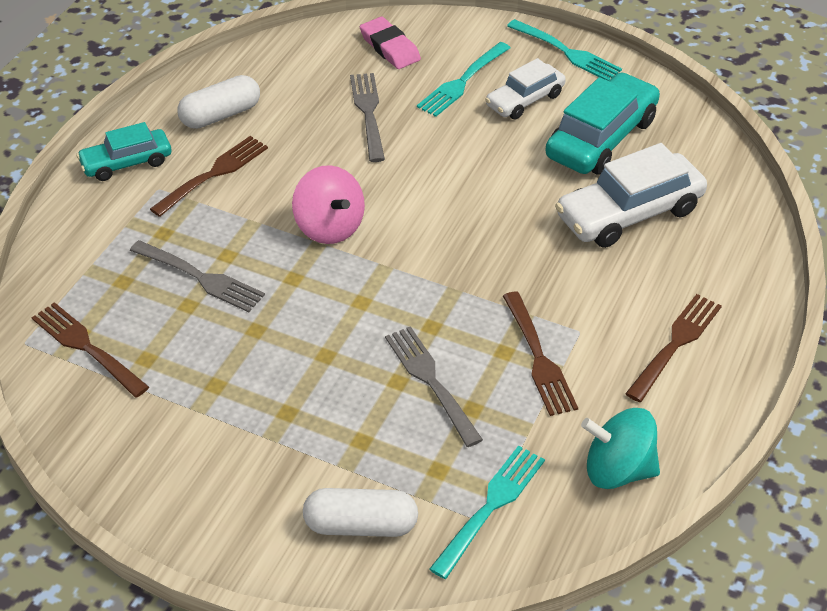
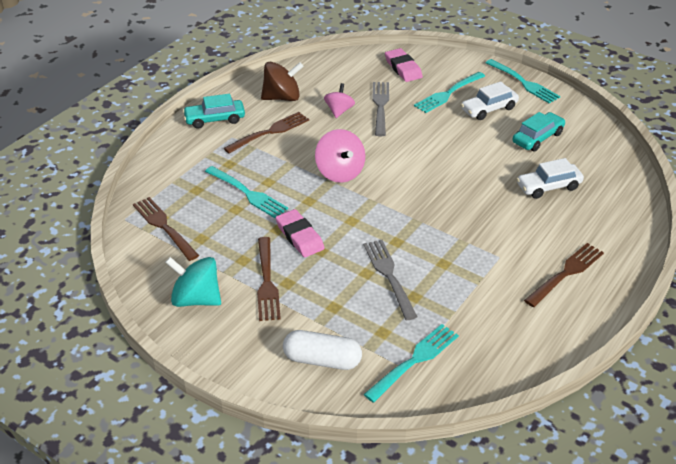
camera: 10 degrees right, 5 degrees down
(199, 277) = (247, 193): grey fork -> turquoise fork
(221, 115) = (282, 97): white capsule -> brown spinning top
(291, 337) = (299, 236): none -> pink eraser
(309, 128) = (339, 111): none -> pink spinning top
(538, 357) = (466, 269): brown fork -> brown fork (266, 281)
(601, 138) = (537, 138): turquoise car -> turquoise car, size x0.61
(617, 470) = (509, 349): turquoise spinning top -> turquoise spinning top (196, 299)
(629, 213) = (548, 187): white car -> white car, size x0.61

